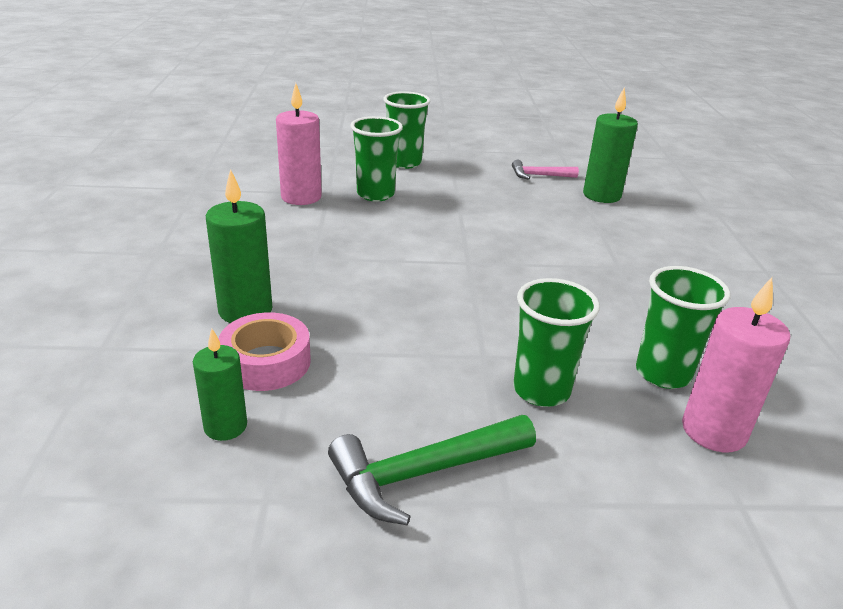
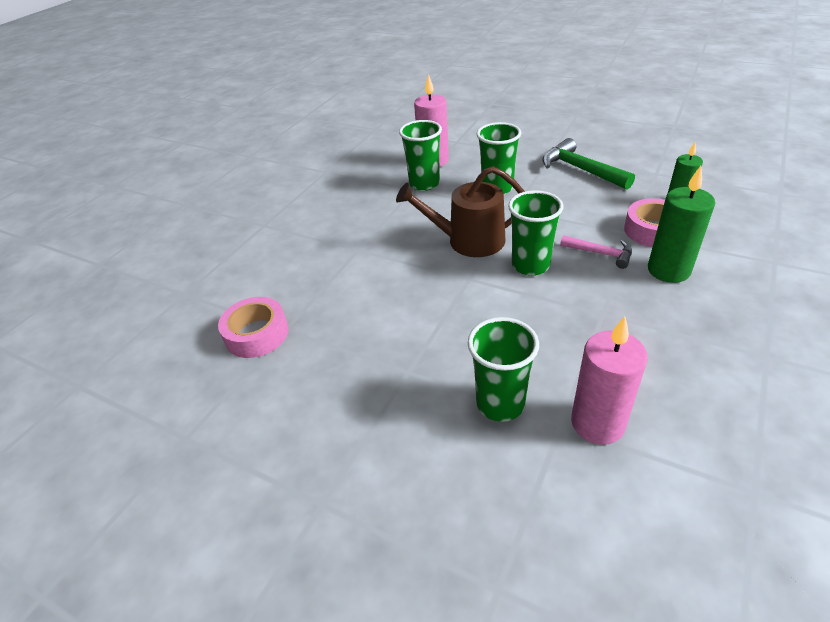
camera: 145 degrees left, 10 degrees up
(404, 163) = (418, 479): green cup -> green cup (530, 265)
(423, 473) = (580, 169): green hammer -> green hammer turned 135 degrees counterclockwise
(505, 299) = (469, 241): none -> brown watering can
(539, 176) = (275, 390): pink hammer -> pink hammer (601, 253)
(601, 195) = (257, 334): green candle -> pink tape

